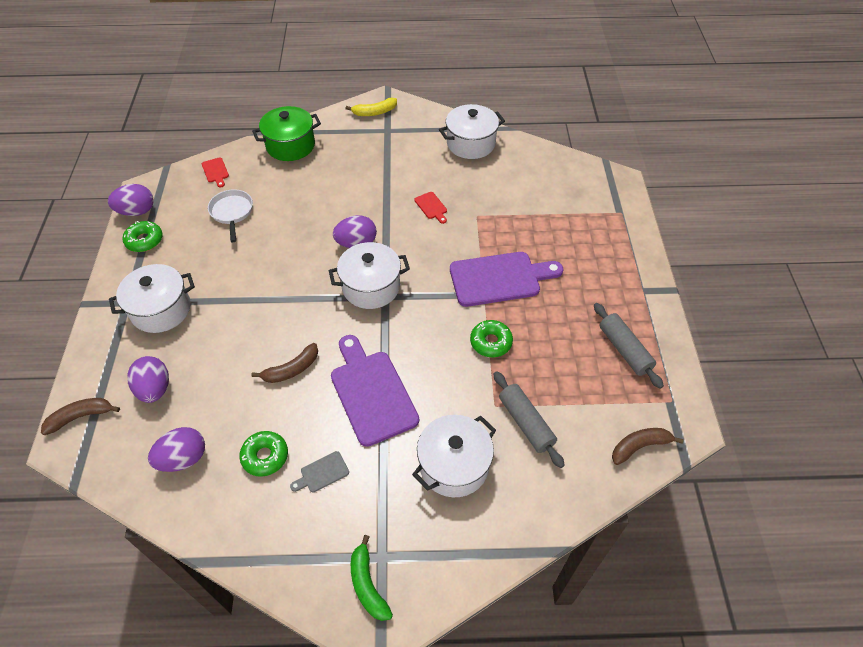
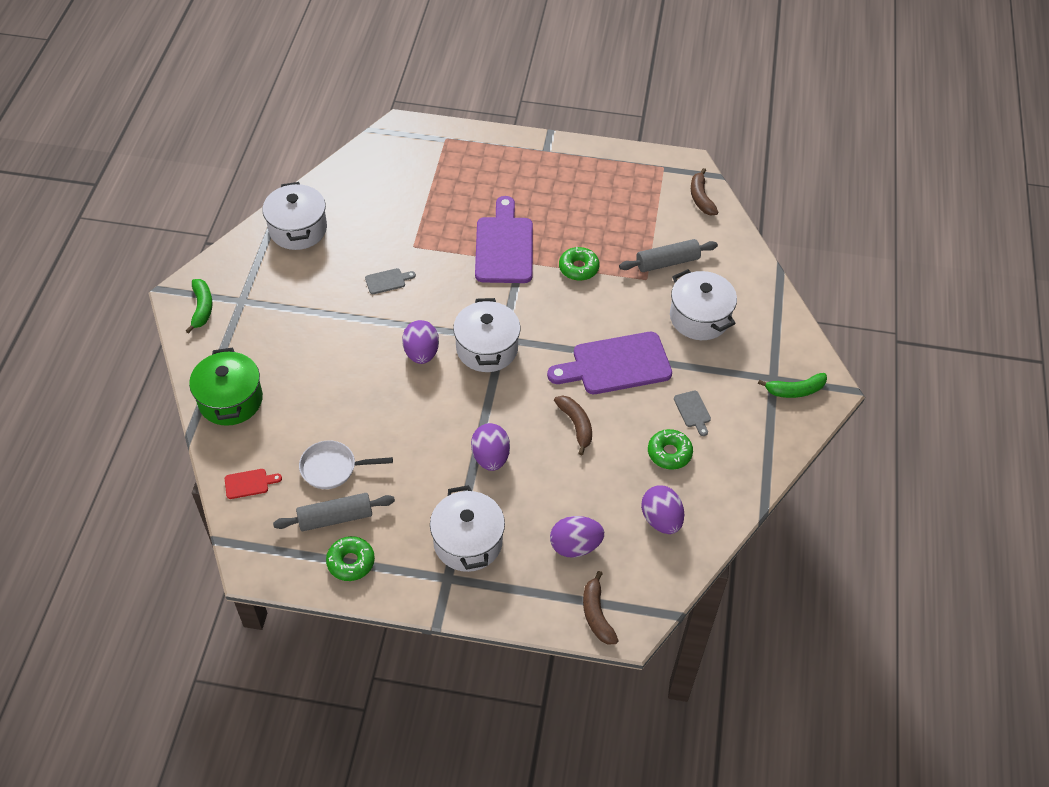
camera: 80 degrees left, 0 degrees up
(137, 211) = (294, 572): purple egg -> purple egg (490, 457)
(374, 112) = (202, 308): yellow banana -> green banana
(431, 207) = (387, 281): red cutting board -> grey cutting board
(624, 350) = (607, 181): grey rolling pin -> grey rolling pin (335, 518)

